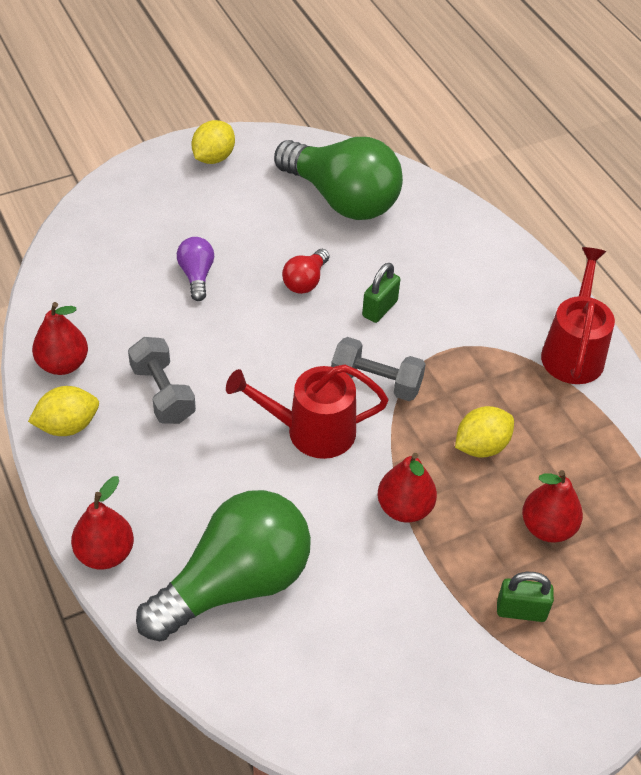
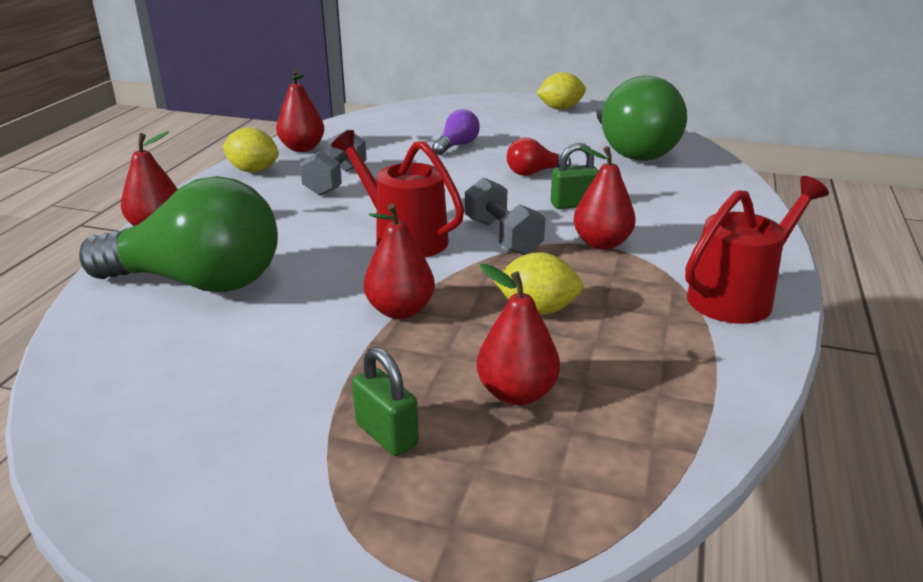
camera: 45 degrees right, 20 degrees down
(446, 346) = (601, 243): none -> red pear

